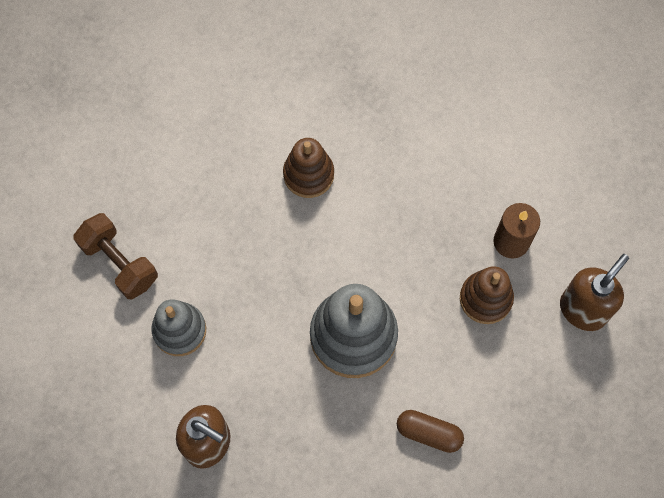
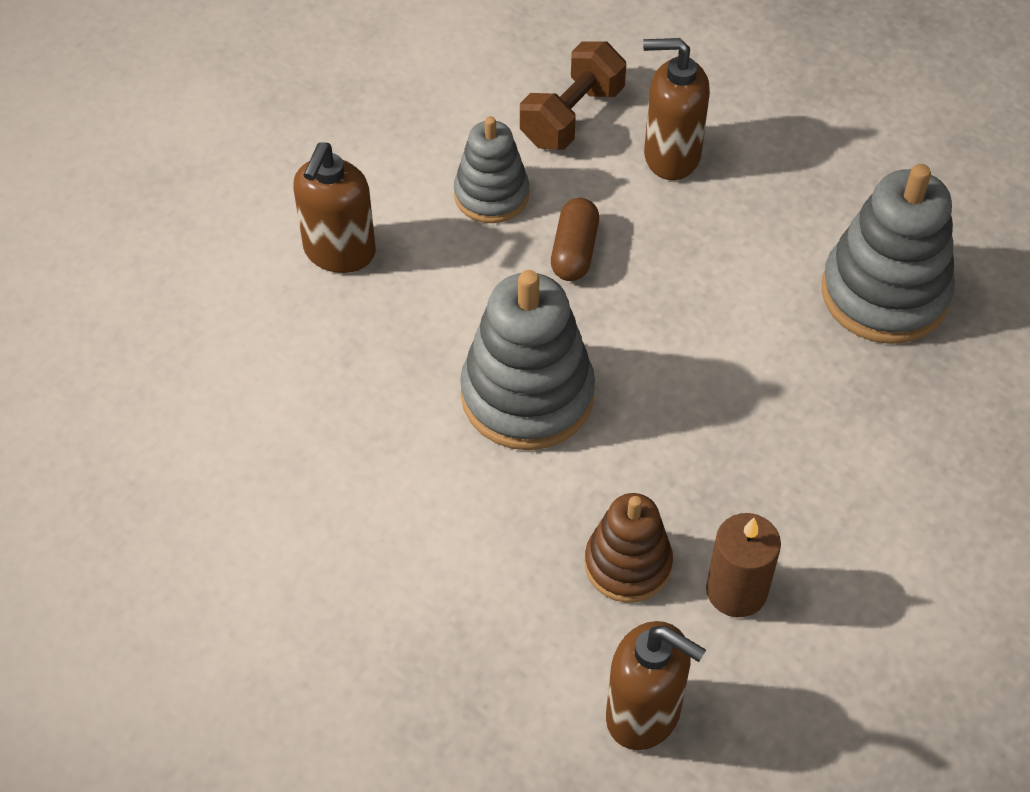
camera: 80 degrees right, 15 degrees down
(172, 205) = (671, 156): none -> brown soap dispenser
(308, 174) = (767, 303): brown stacking toy -> none
(314, 105) = (884, 293): none -> grey stacking toy
(429, 433) = (394, 512): brown capsule -> brown capsule (574, 251)

